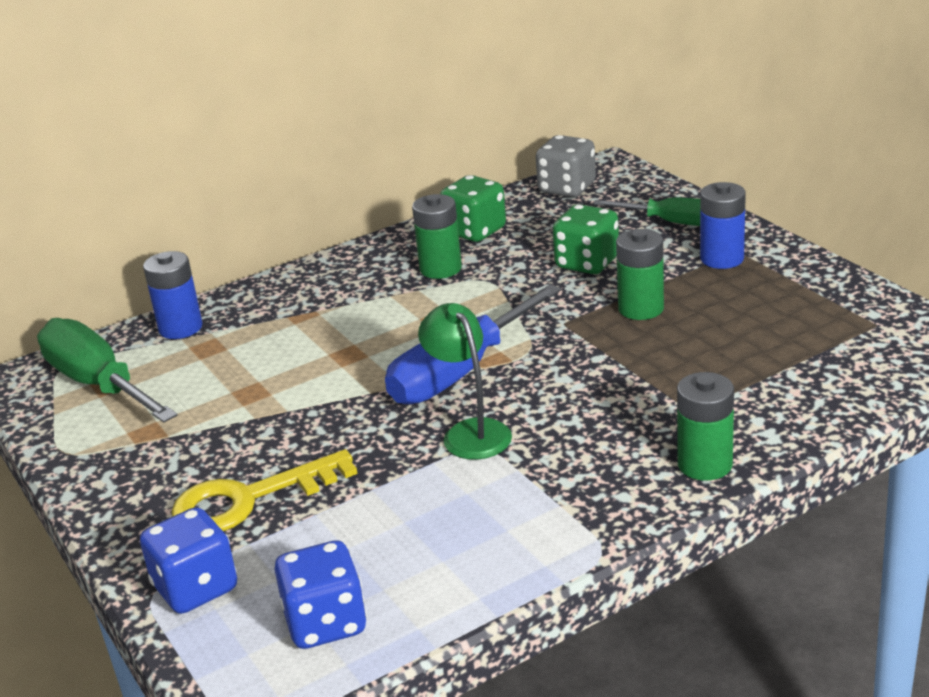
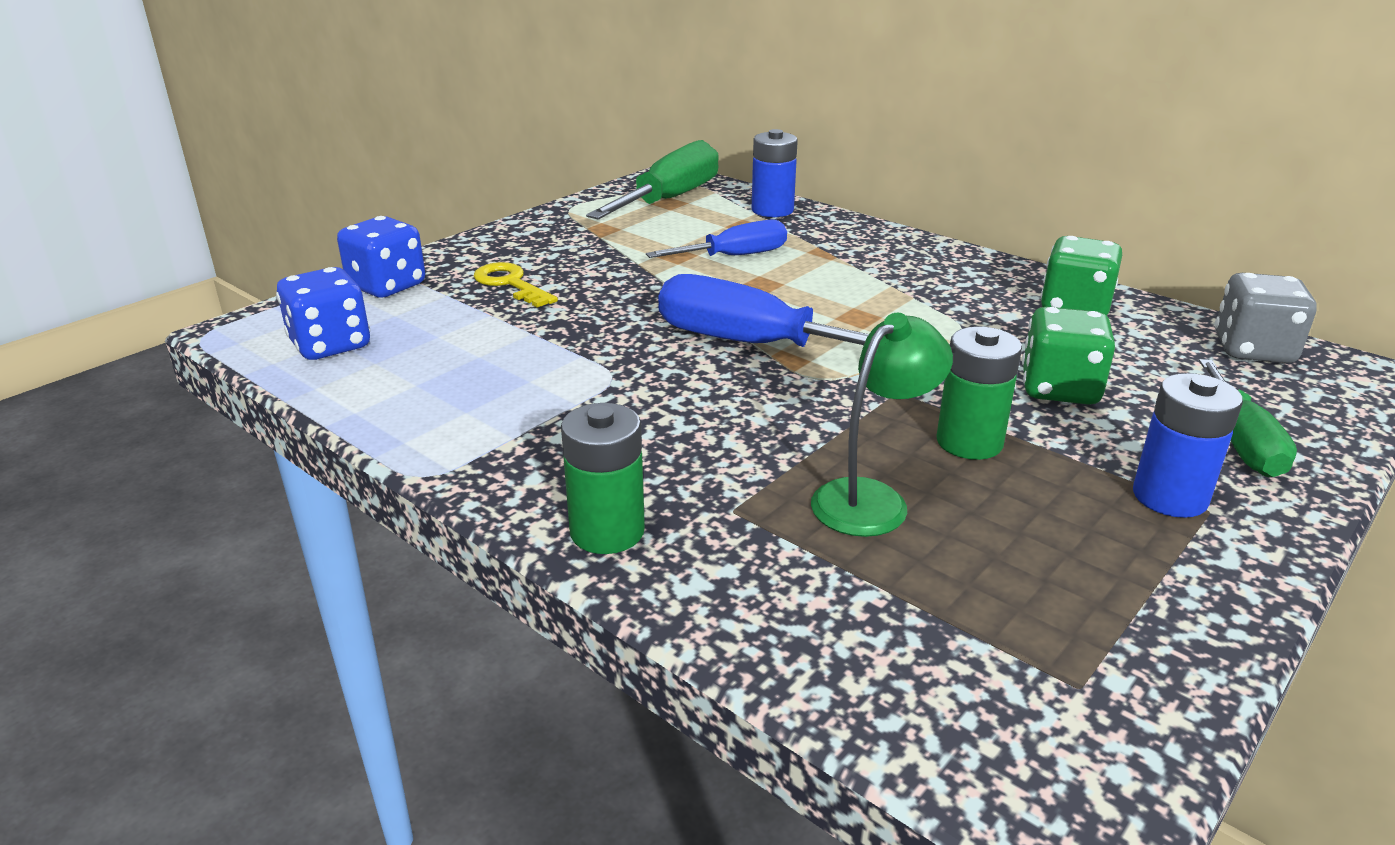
camera: 70 degrees right, 0 degrees up
(249, 499) = (510, 284): yellow key -> yellow key, size x0.66
(276, 362) = (734, 256): none -> blue screwdriver
(440, 269) = (969, 302): green battery -> none
(470, 432) = (641, 367): green lamp -> green lamp (872, 498)

